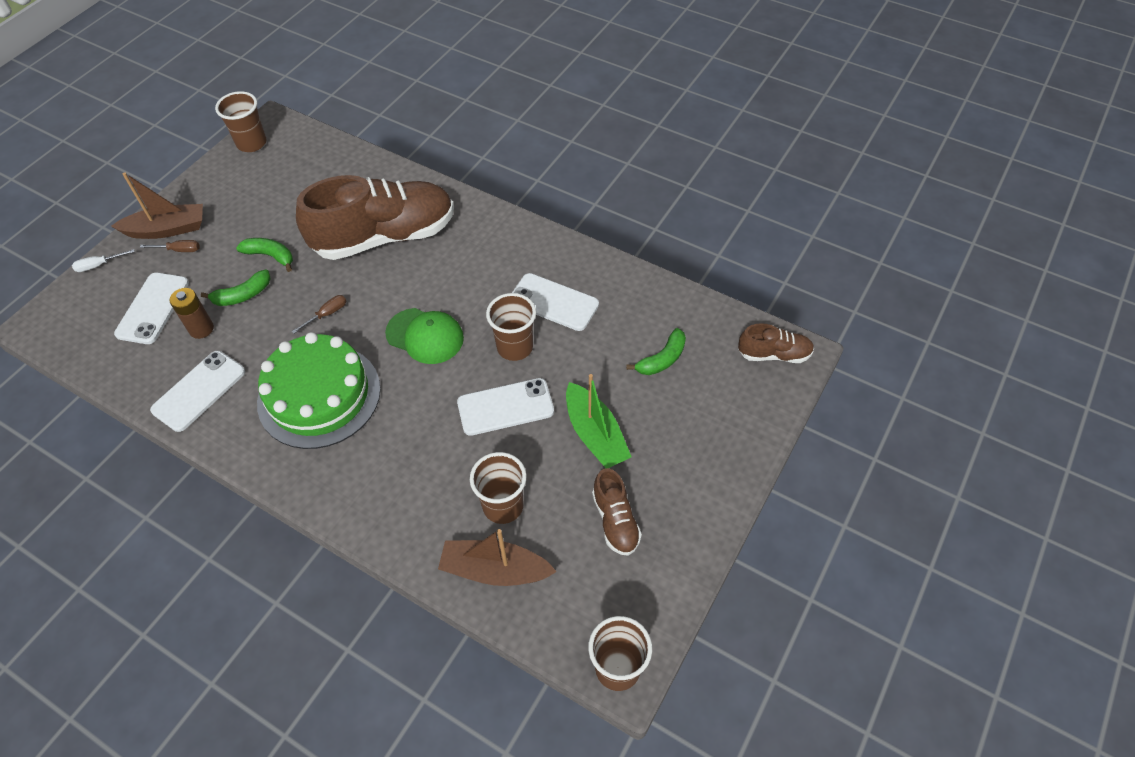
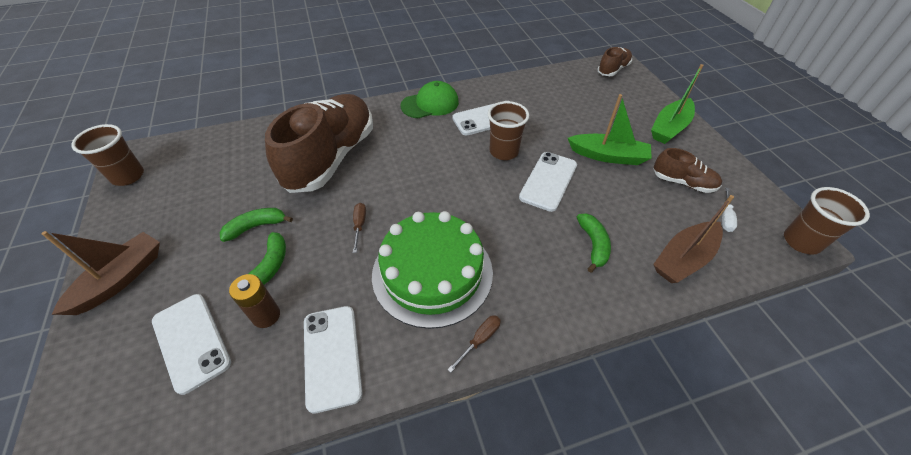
camera: 50 degrees left, 5 degrees down
(99, 265) = (73, 360): white screwdriver -> white screwdriver (725, 217)
(179, 250) = (157, 283): brown screwdriver -> brown screwdriver (480, 340)
(425, 336) = (445, 185): green cap -> green cap (430, 104)
(503, 506) = (631, 226): brown cup -> none
(662, 359) = (577, 104): green banana -> green banana (593, 244)
(708, 465) = (669, 128): none -> green boat

